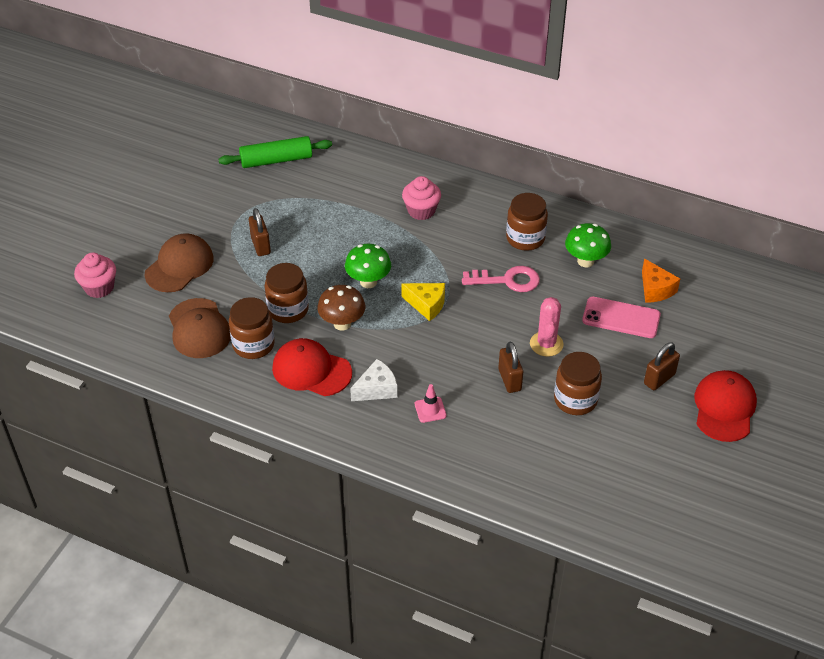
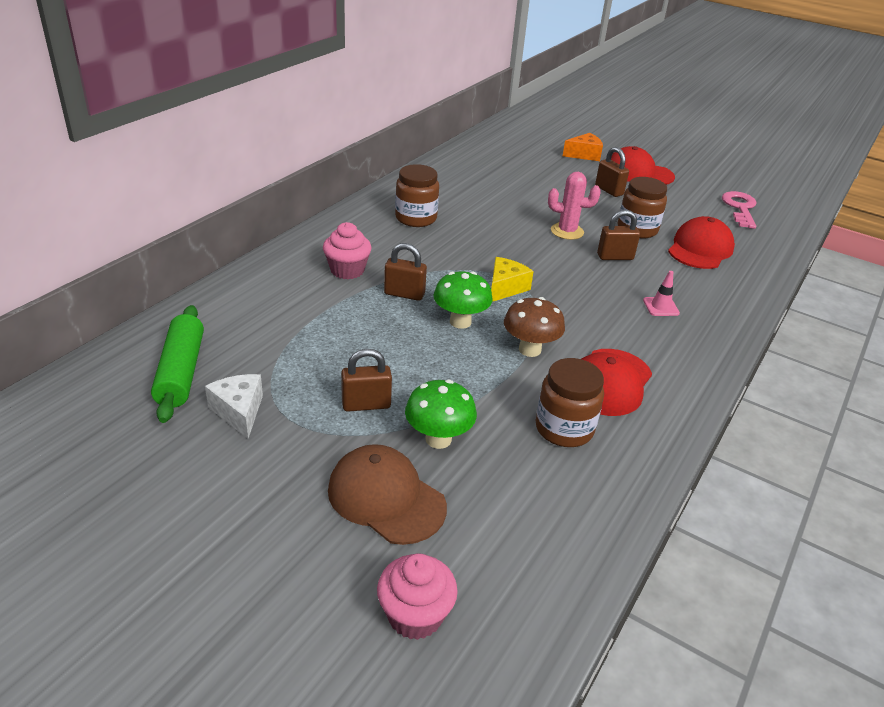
camera: 85 degrees left, 10 degrees down
(199, 329) = (530, 483): brown cap -> none
(288, 310) = (500, 391): brown jar -> none
(376, 389) = (635, 337): white cheese -> white cheese (239, 411)
(397, 247) = (404, 294): none -> brown padlock
(507, 280) = (476, 237): pink key -> pink key (740, 208)
(554, 451) = (700, 249): none -> red cap
(585, 261) = (457, 195): green mushroom -> green mushroom (438, 439)
(621, 318) = (535, 193): pink phone -> none
(655, 289) = (501, 173): orange cheese -> orange cheese (584, 155)

